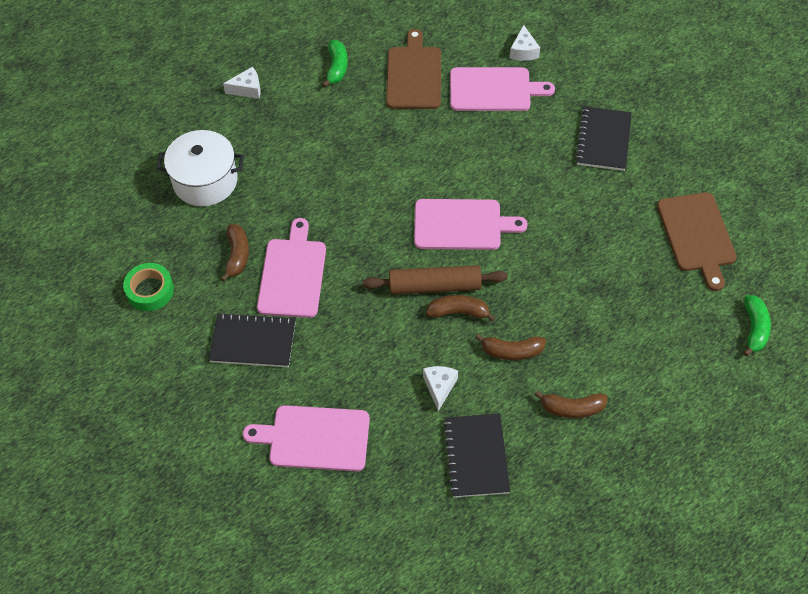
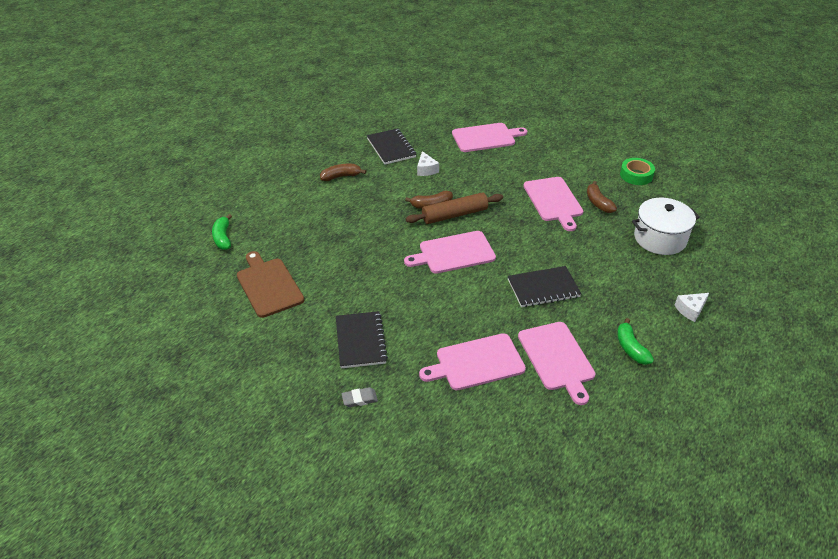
camera: 160 degrees right, 15 degrees down
(253, 342) = (552, 166): black notebook -> black notebook (543, 288)
(414, 75) = (557, 358): brown cutting board -> pink cutting board
(512, 351) = (388, 194): brown banana -> none
(523, 51) = (465, 410): white cheese -> none
(617, 83) = (359, 399): none -> grey eraser

